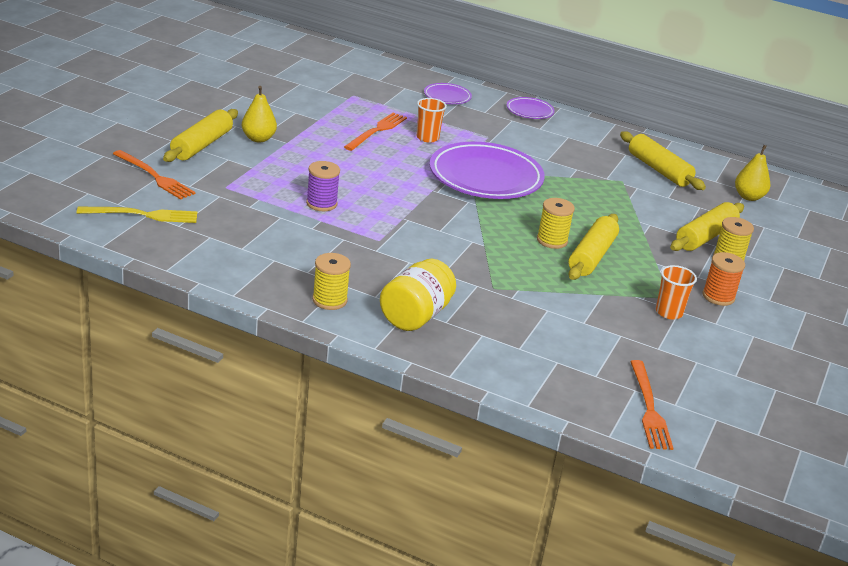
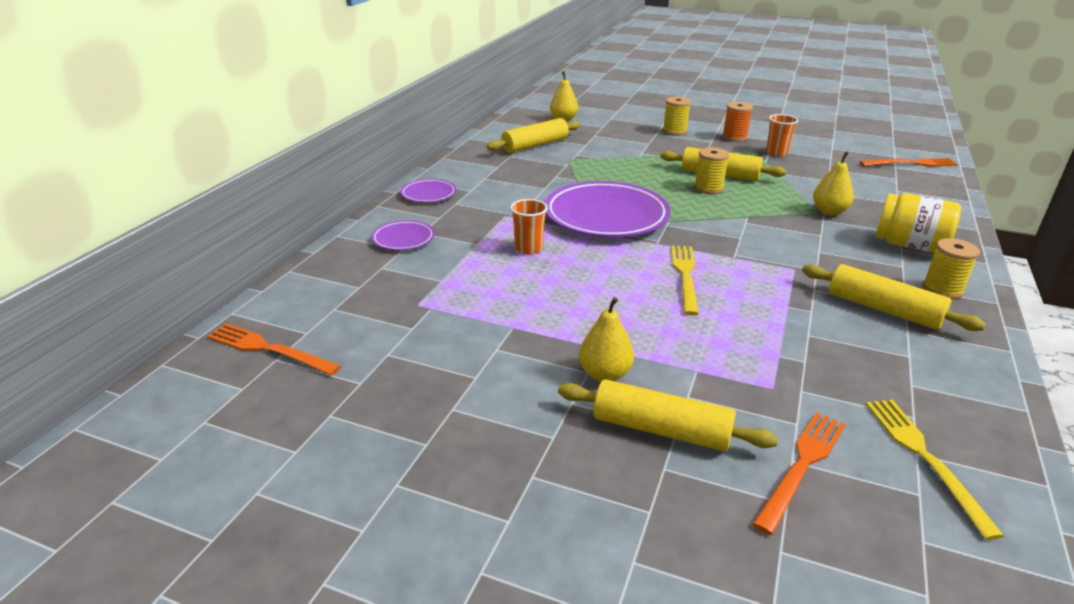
camera: 90 degrees left, 0 degrees up
(321, 204) = (749, 308): purple spool -> none
(374, 190) = (685, 276): none -> yellow fork
(377, 131) = (527, 281): orange fork -> orange fork (269, 349)
(495, 294) = (829, 212): none -> yellow pear
(705, 237) = (645, 136): yellow rolling pin -> yellow rolling pin (883, 309)

